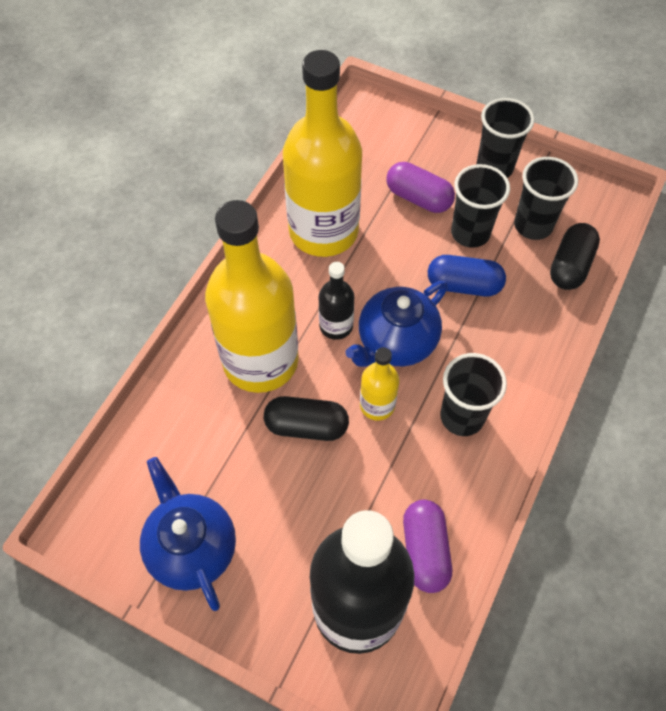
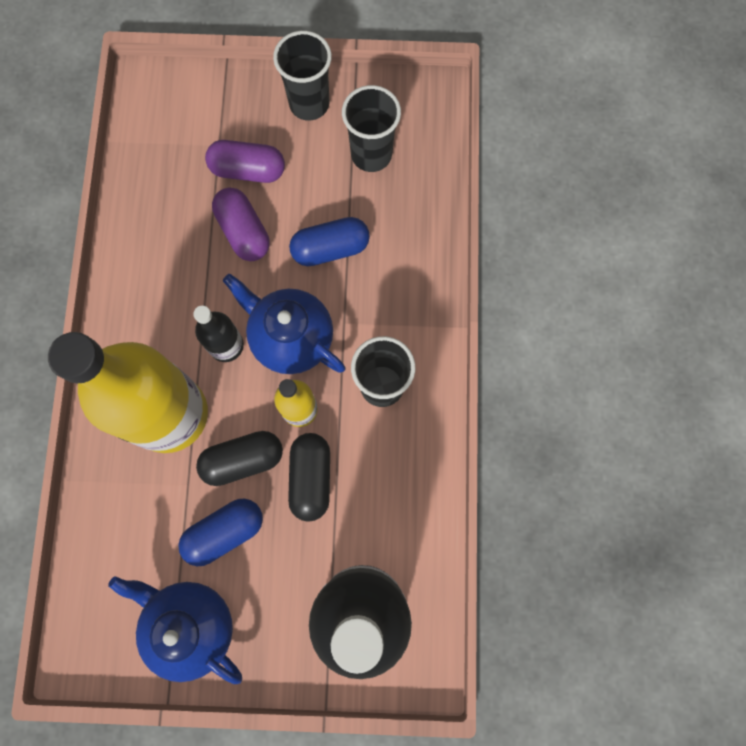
camera: 25 degrees left, 15 degrees up
(261, 480) = (225, 532): none -> blue capsule
(323, 231) = (169, 247): yellow bottle -> none
(395, 342) = (290, 338): blue teapot -> blue teapot turned 105 degrees clockwise
(425, 550) = (399, 528): purple capsule -> purple capsule (244, 232)
(470, 233) = (314, 188): black cup -> none
(570, 266) = (422, 184): black capsule -> black capsule (311, 478)

